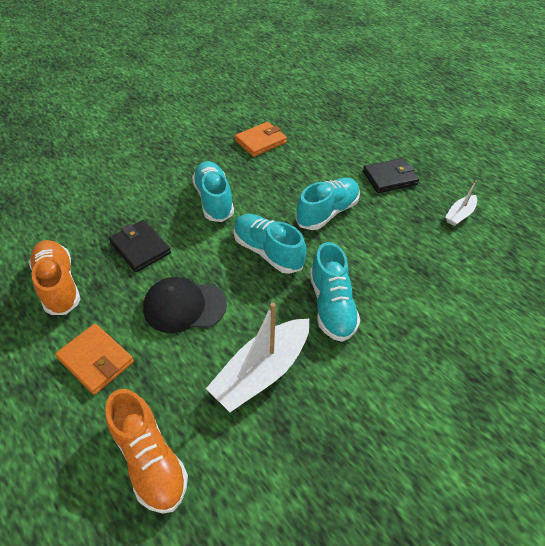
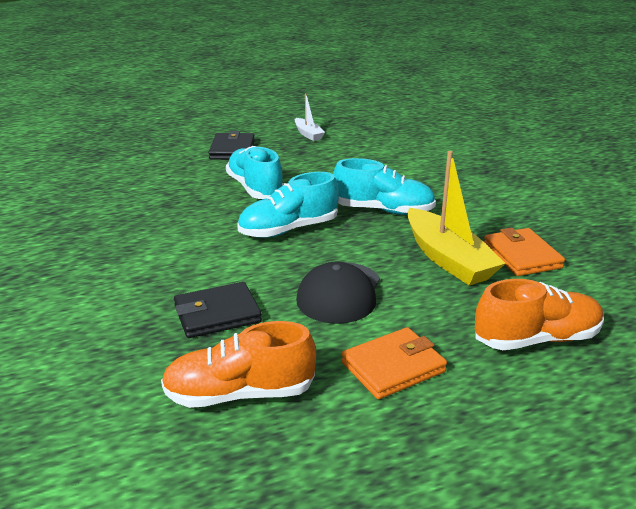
camera: 70 degrees left, 20 degrees down
(214, 200) = (172, 249): turquoise shoe -> none
(260, 141) = (92, 202): orange wallet -> orange wallet (522, 256)
(262, 371) = (448, 259): white boat -> yellow boat

